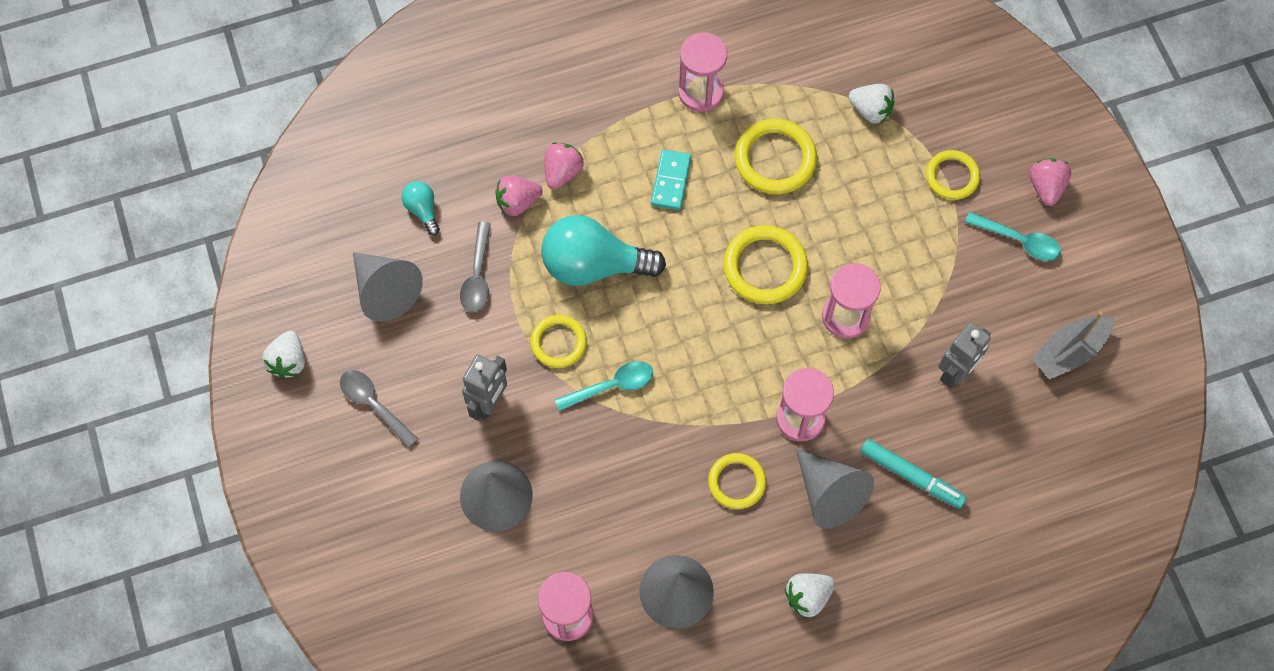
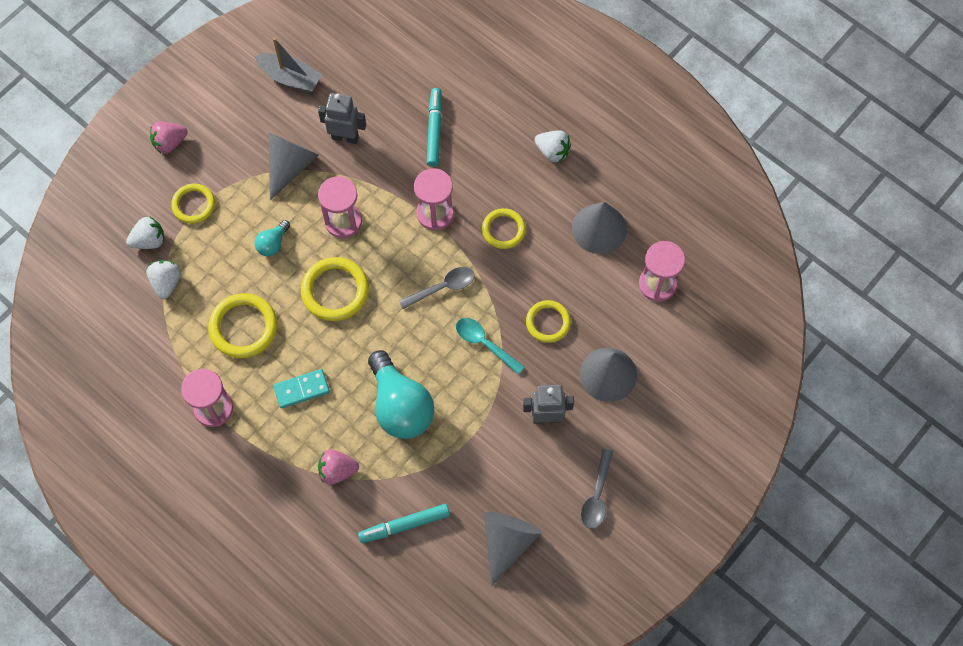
camera: 120 degrees left, 0 degrees up
(288, 361) = (603, 578): white strawberry -> white strawberry (149, 240)
(422, 210) = (427, 555): turquoise light bulb -> turquoise light bulb (273, 243)
(466, 205) = (404, 525): none -> turquoise marker
(478, 276) = (456, 482): grey spoon -> grey spoon (442, 287)
(518, 202) = (380, 489): pink strawberry -> none
(558, 342) = (474, 396): yellow ring -> yellow ring (548, 322)
(829, 493) = (476, 171): grey cone -> grey cone (290, 166)
(1019, 240) = (222, 141): turquoise spoon -> none

